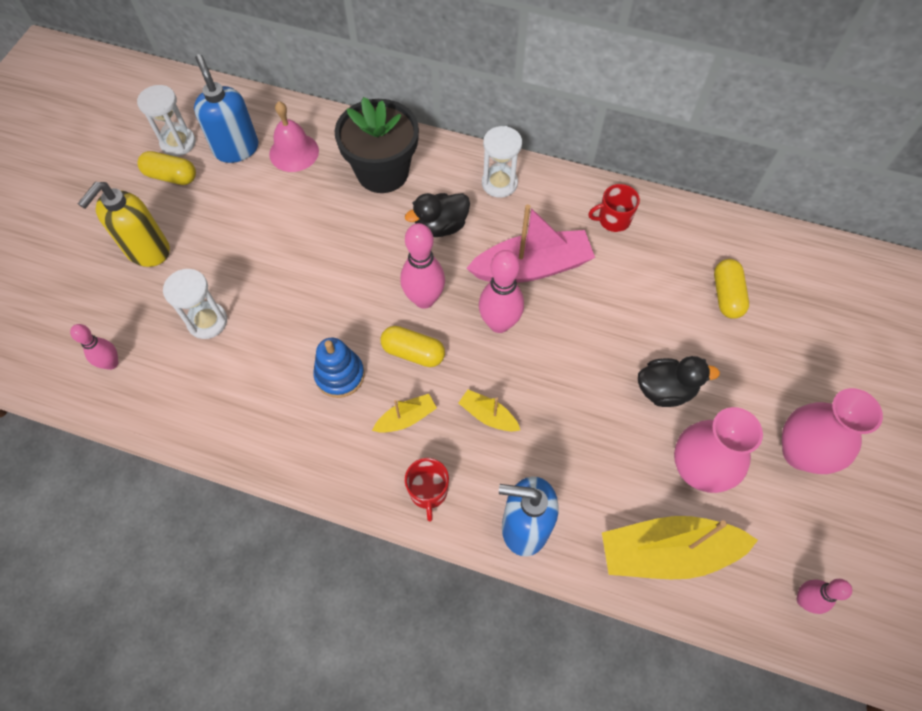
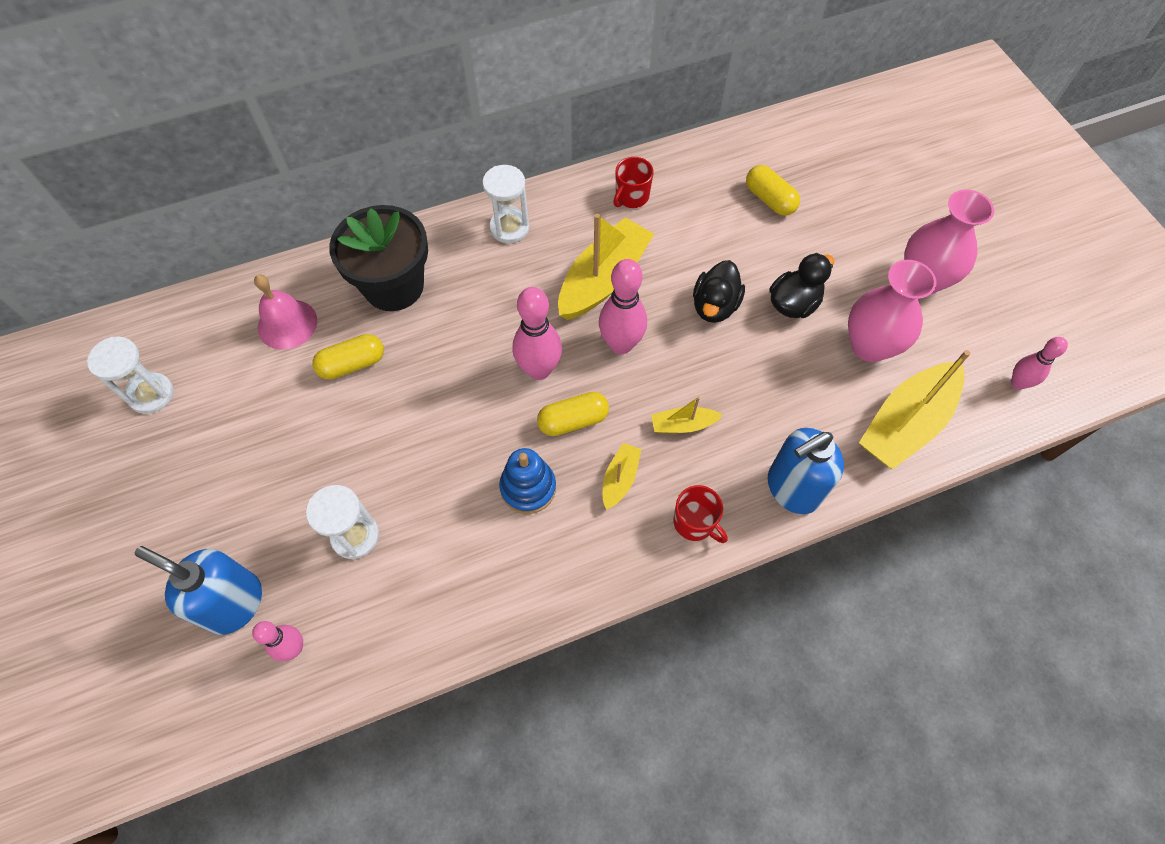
camera: 40 degrees left, 0 degrees up
(147, 251) = (224, 518): yellow soap dispenser -> none
(171, 176) = (177, 431): yellow capsule -> yellow capsule (352, 364)
(236, 148) = (222, 359): blue soap dispenser -> blue soap dispenser (234, 603)
(441, 226) = (493, 298): black duck -> black duck (714, 306)
(532, 267) = (604, 279): pink boat -> yellow boat

